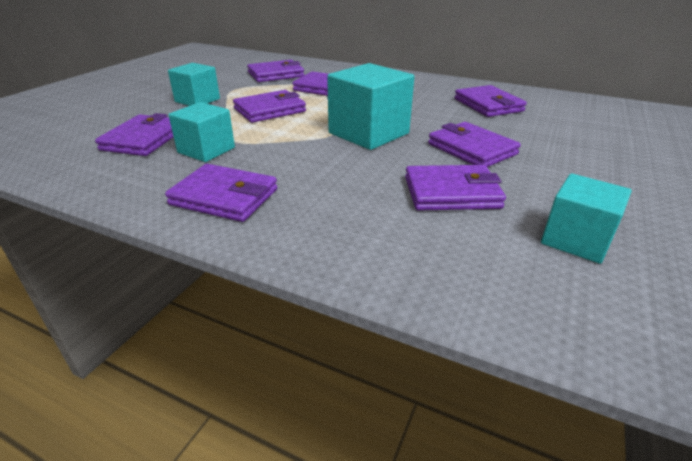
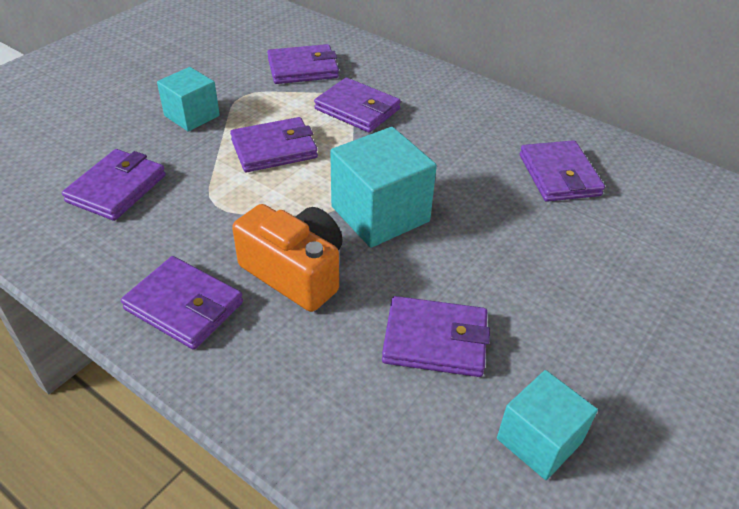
camera: 10 degrees right, 10 degrees up
(206, 150) = (182, 219): turquoise cube -> none
(315, 168) = (295, 272): none -> orange camera
(471, 149) = (494, 264): purple wallet -> none

